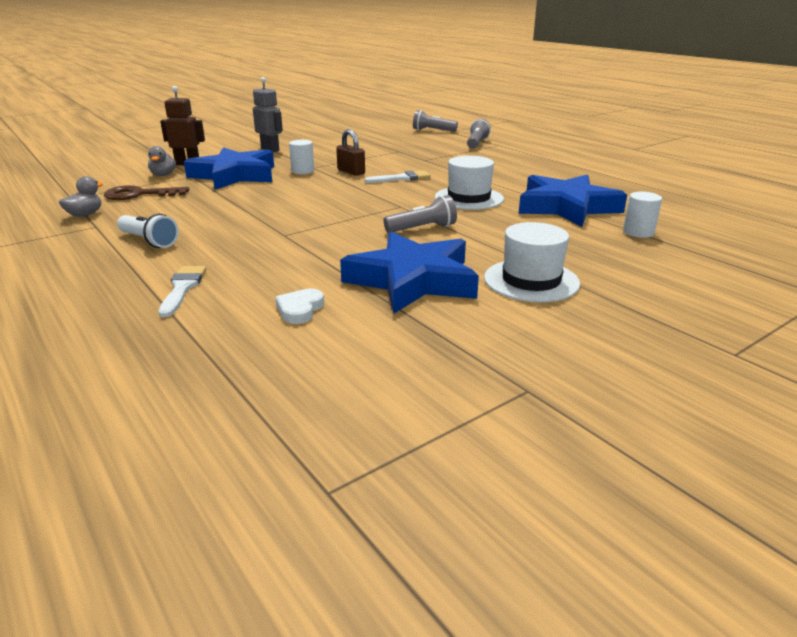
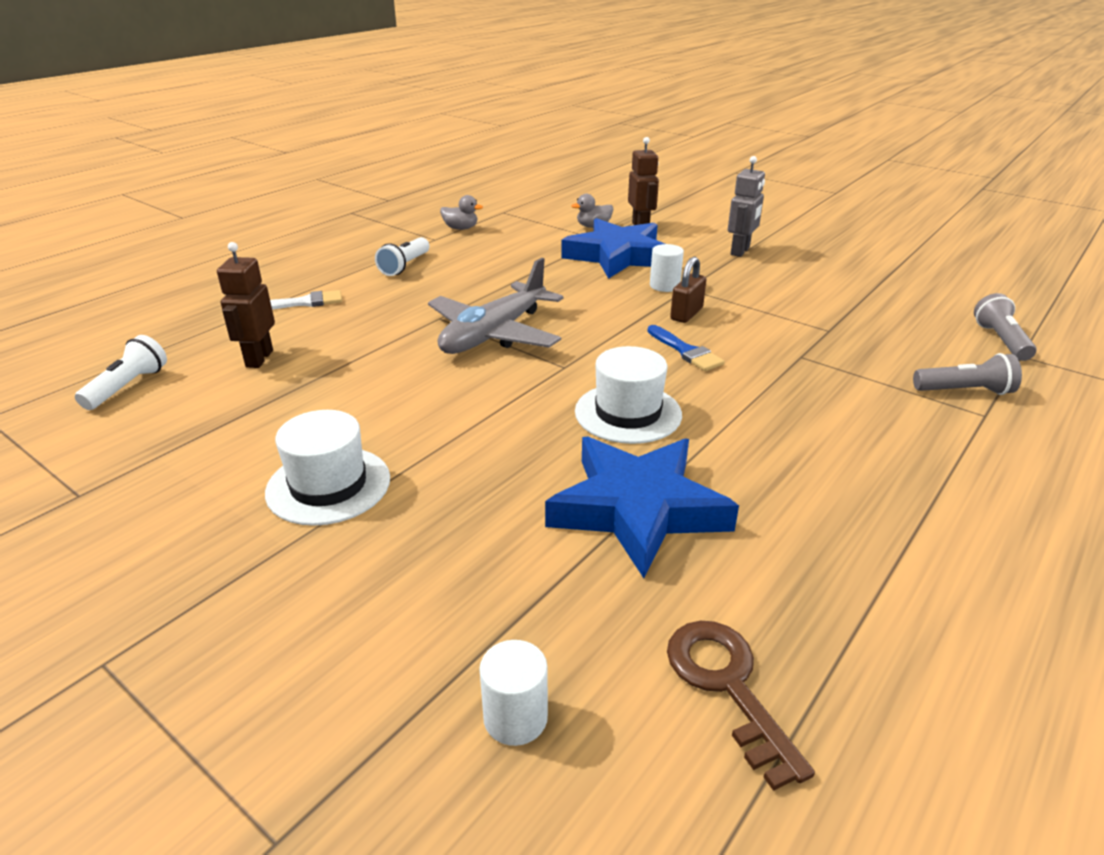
camera: 75 degrees right, 5 degrees up
(139, 194) = (525, 233): brown key -> brown key (727, 686)
(300, 309) = (259, 359): white heart -> brown robot
(310, 382) = (128, 386): none -> white flashlight
(333, 220) = (494, 334): none -> grey plane
(401, 178) = (686, 351): white brush -> blue brush
(413, 280) = (325, 405): blue star -> none
(422, 229) = (485, 392): grey flashlight -> none
(638, 232) = (542, 593): white cylinder -> white cylinder (515, 718)

